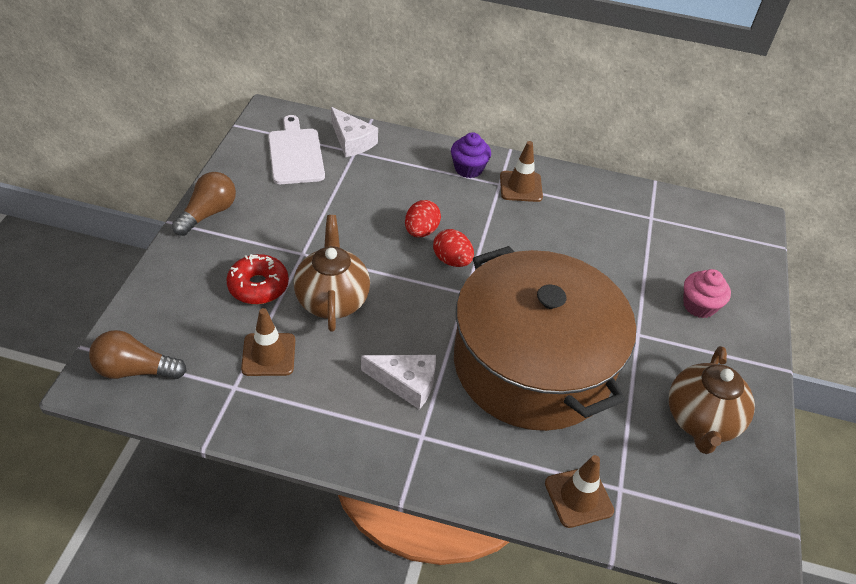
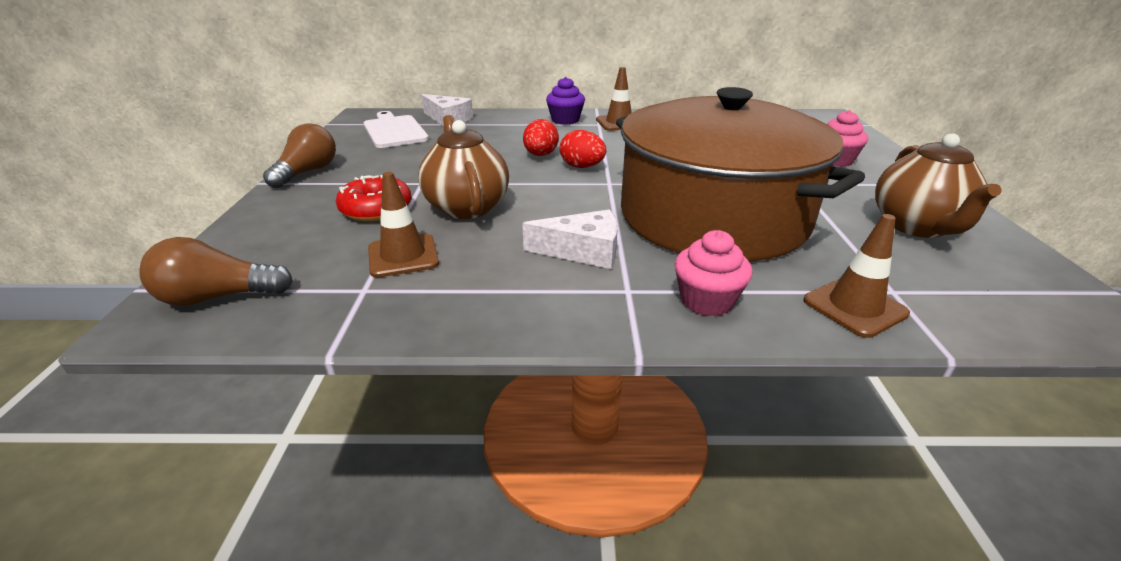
camera: 10 degrees left, 15 degrees down
(473, 462) = (706, 301): none -> pink cupcake

